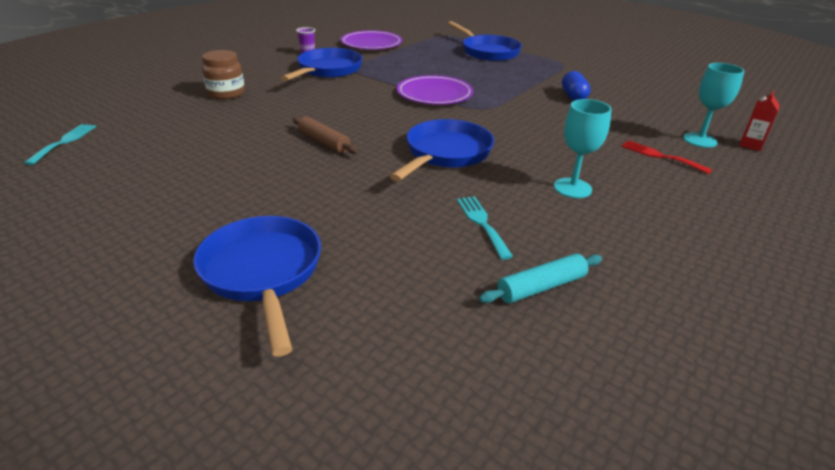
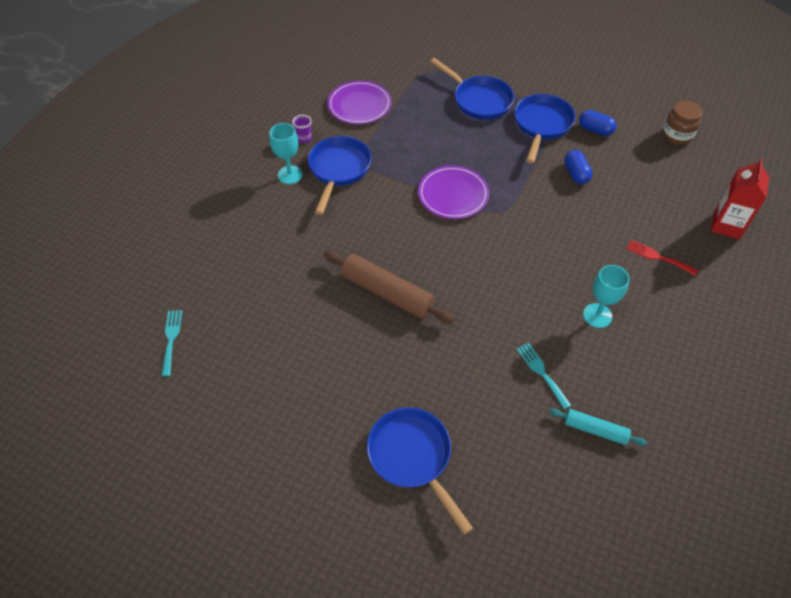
camera: 10 degrees left, 20 degrees up
(226, 94) = (265, 233): brown jar -> brown jar (677, 135)
(324, 142) = (387, 293): brown rolling pin -> brown rolling pin, size x1.76
(445, 154) = (490, 289): blue pan -> blue pan (542, 125)
(541, 287) = (595, 430): turquoise rolling pin -> turquoise rolling pin turned 60 degrees clockwise
(601, 76) = (595, 130): none -> blue capsule
(700, 140) = (687, 226): turquoise goblet -> turquoise goblet (290, 175)
(750, 145) = (726, 225): red carton -> red carton, size x1.79

